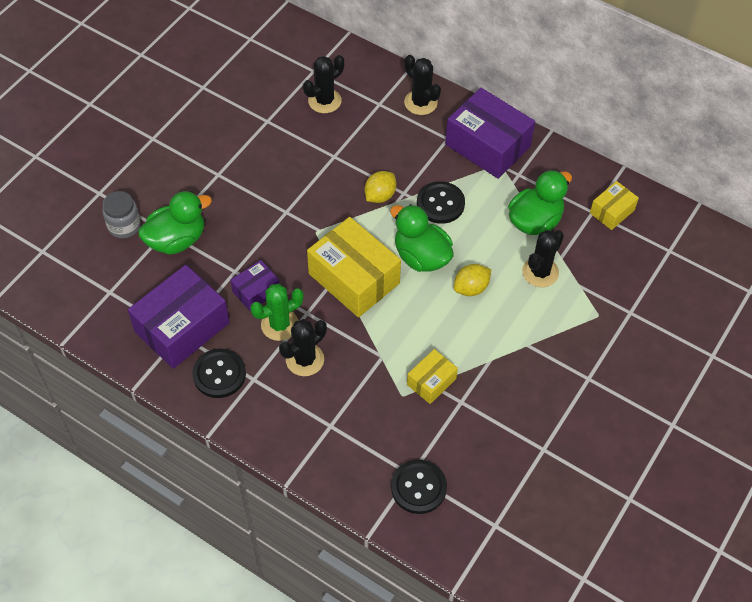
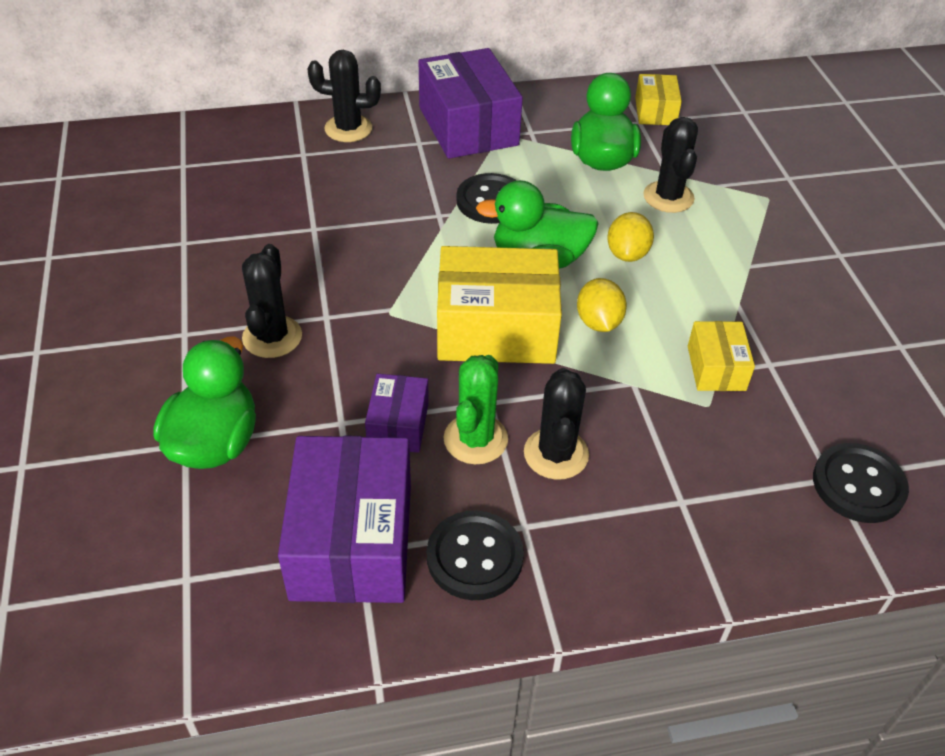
camera: 45 degrees left, 10 degrees down
(124, 226) = (112, 479): grey jar -> none
(324, 101) = (234, 185): black cactus -> black cactus (272, 337)
(380, 196) = (417, 233): yellow lemon -> yellow lemon (598, 322)
(487, 146) = (468, 126): purple box -> purple box turned 75 degrees clockwise

